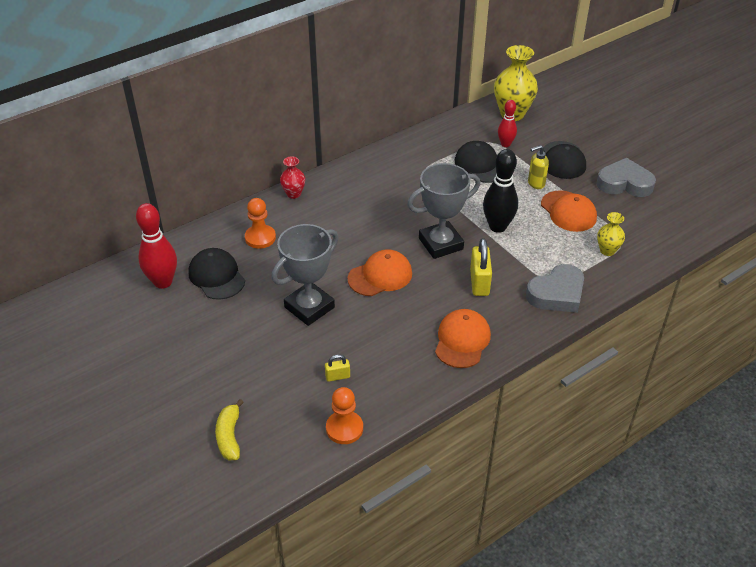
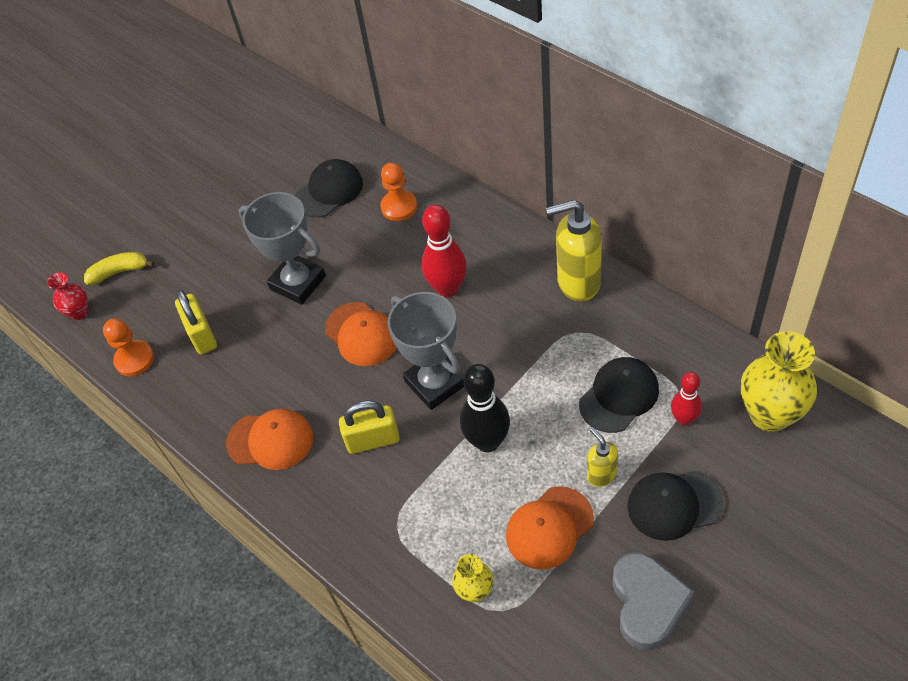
camera: 85 degrees right, 10 degrees up
(163, 282) = (311, 153): red bowling pin -> red bowling pin (448, 289)
(293, 194) = (485, 212): red vase -> red vase (79, 312)
(337, 376) = (202, 335): yellow padlock -> yellow padlock, size x1.84
(382, 164) = (577, 283): none -> yellow soap dispenser
(557, 294) = (371, 534): grey heart -> none

